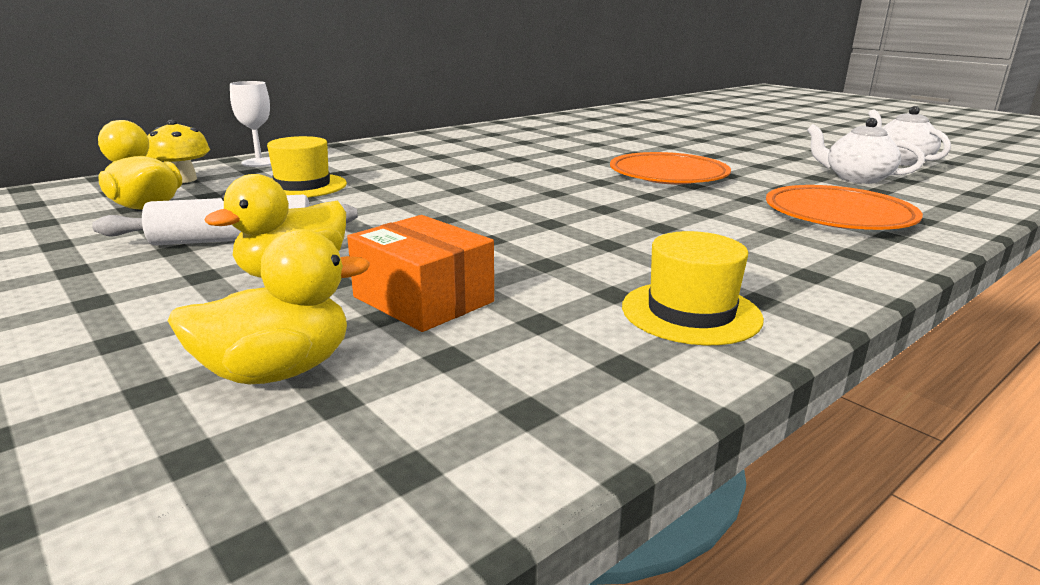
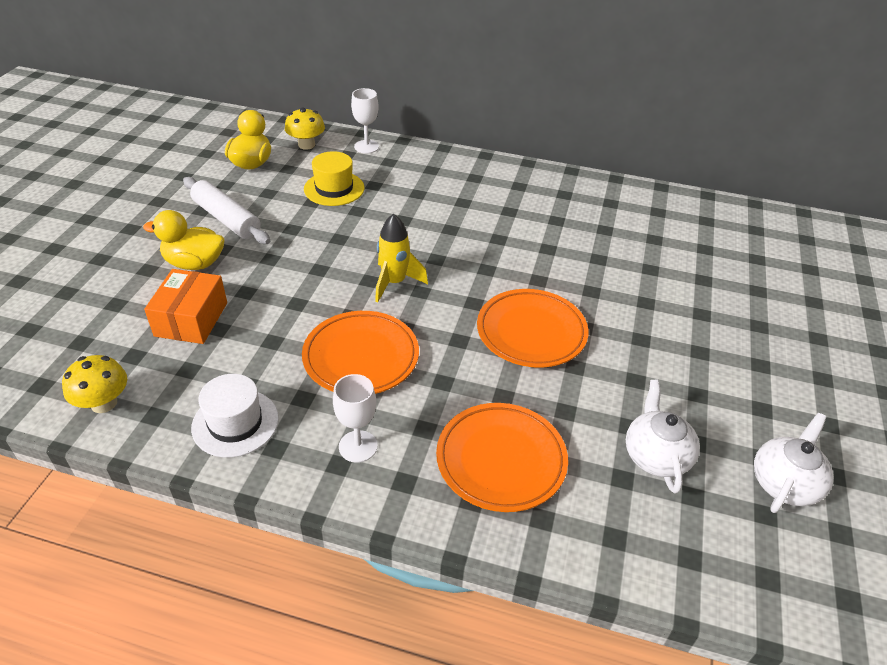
camera: 55 degrees right, 20 degrees up
(277, 371) = (95, 314): yellow duck -> none
(523, 197) = (394, 283): none -> yellow rocket
(544, 405) = (104, 403): none -> yellow mushroom
(631, 232) = (361, 357): none -> orange plate
(691, 312) = (235, 423): yellow hat -> white hat
(784, 260) = (358, 446): none -> white goblet

